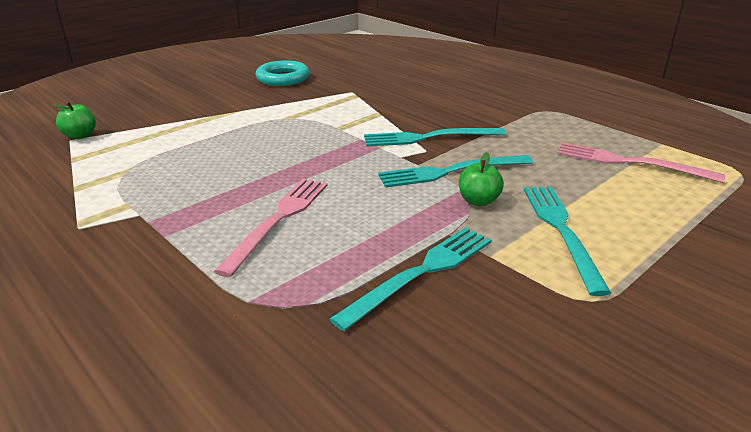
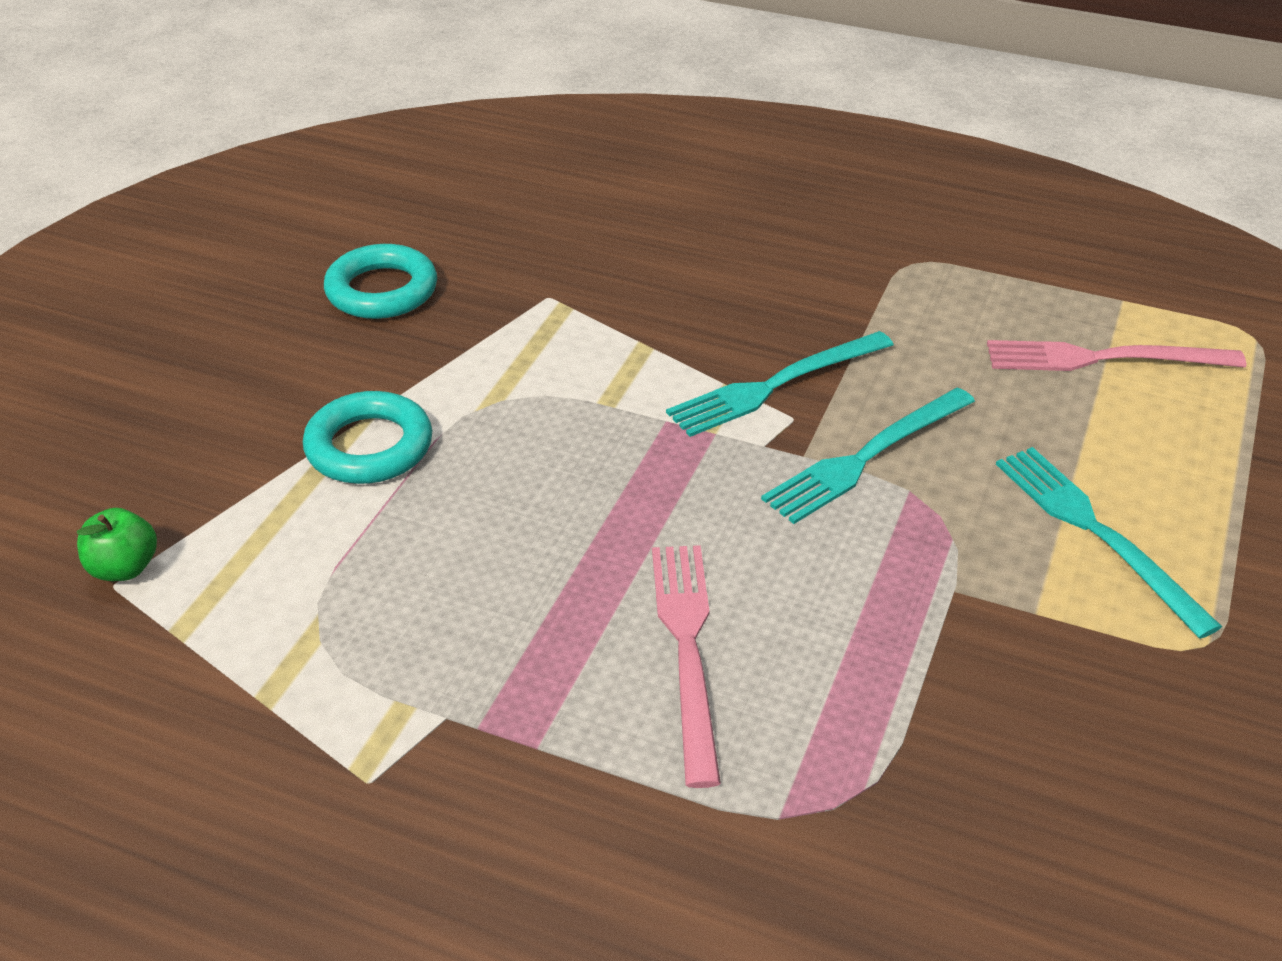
camera: 25 degrees left, 10 degrees up
(220, 121) = (369, 447): none -> turquoise ring
(421, 273) = (970, 678): turquoise fork -> none
(478, 201) = (949, 509): green apple -> none

